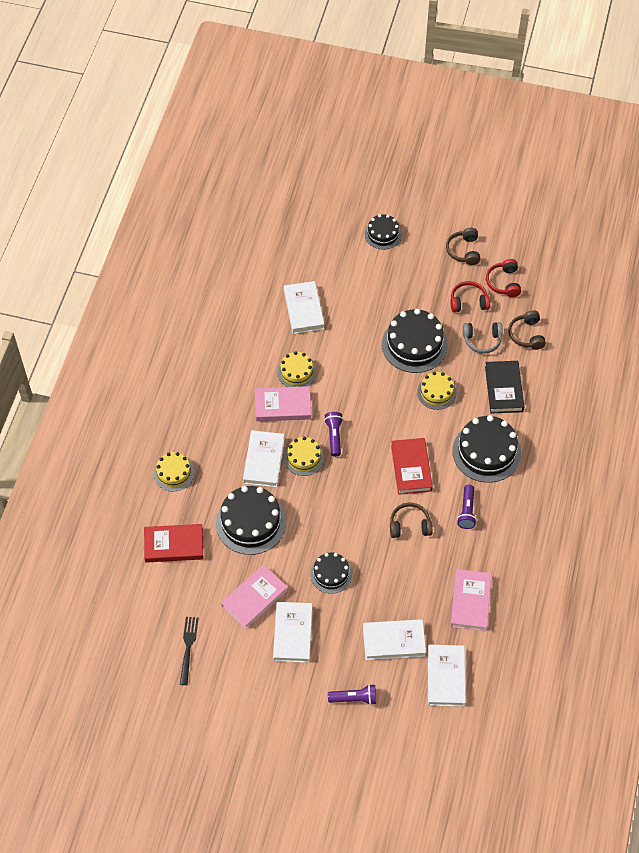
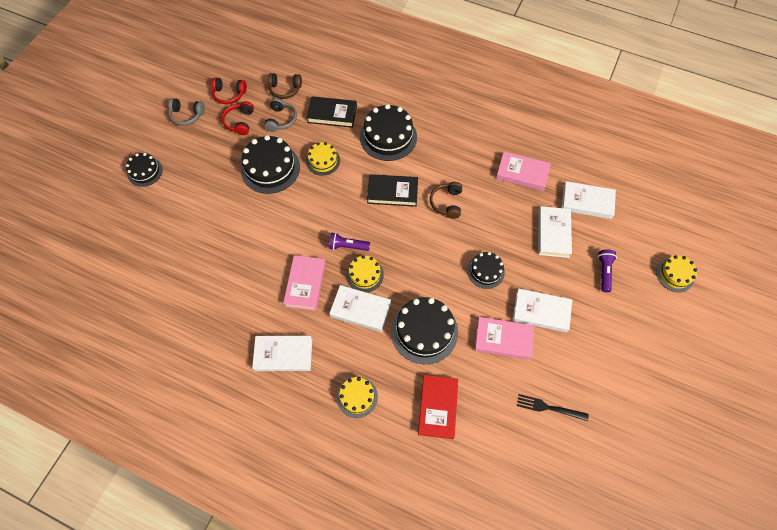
camera: 80 degrees left, 5 degrees up
(254, 598) = (503, 339): pink book -> pink book turned 45 degrees counterclockwise
(296, 372) = (271, 266): yellow cake -> yellow cake (675, 274)
(303, 310) = (204, 250): white book -> white book (283, 354)
(411, 468) = (392, 192): red book -> black book
(464, 251) = (187, 115): brown headphones -> grey headphones
(467, 511) = (440, 160): purple flashlight -> none

